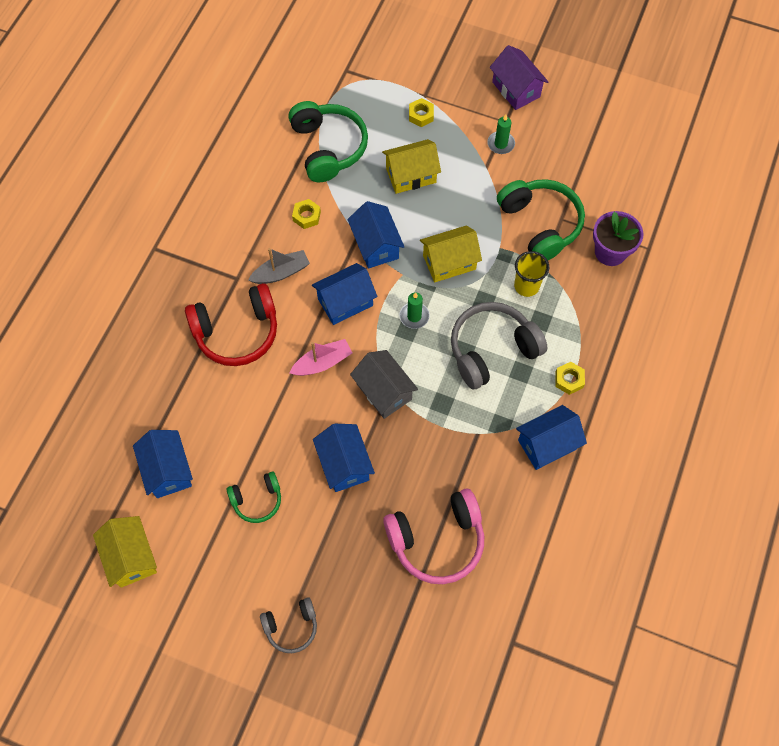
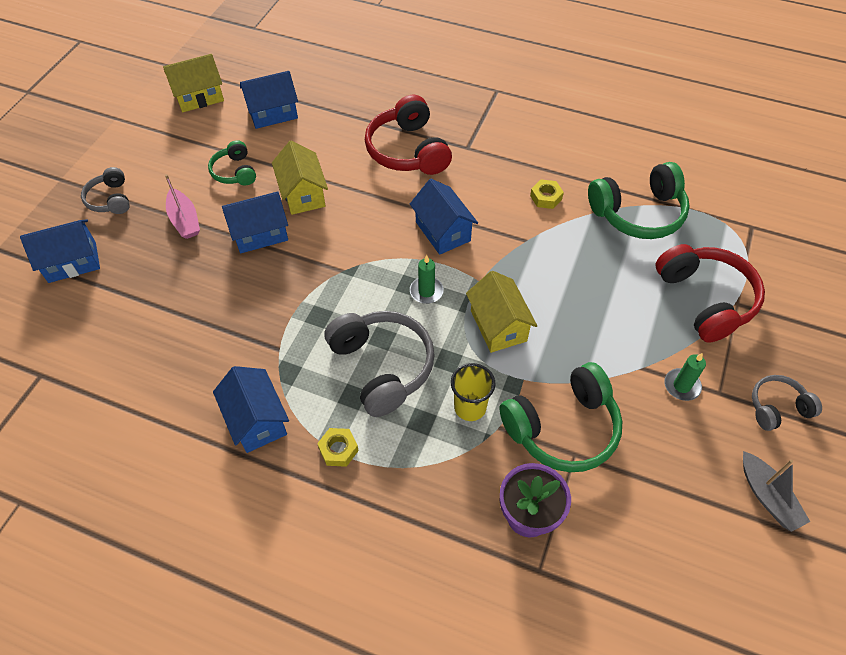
camera: 90 degrees right, 10 degrees down
(281, 272) = (476, 180): grey boat -> grey boat (767, 497)
(322, 363) = (372, 214): pink boat -> pink boat (185, 220)
(376, 245) = (515, 256): blue house -> blue house (72, 262)
(384, 391) = (336, 265): grey house -> none
(411, 175) = (614, 289): yellow house -> yellow house (303, 194)
(421, 115) = (705, 299): yellow nut -> red headphones
(437, 540) = (165, 310): pink headphones -> none
(516, 89) = (777, 407): purple house -> grey headphones

